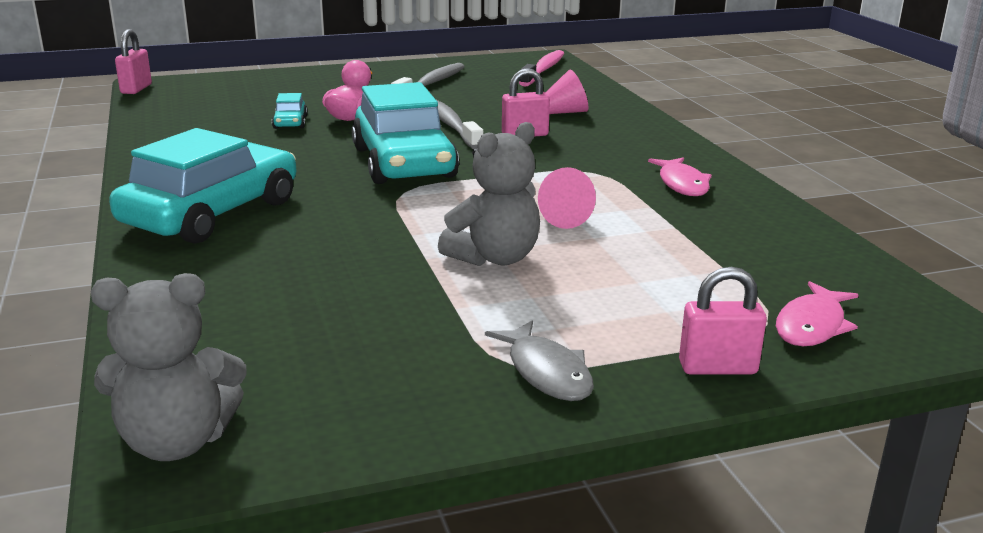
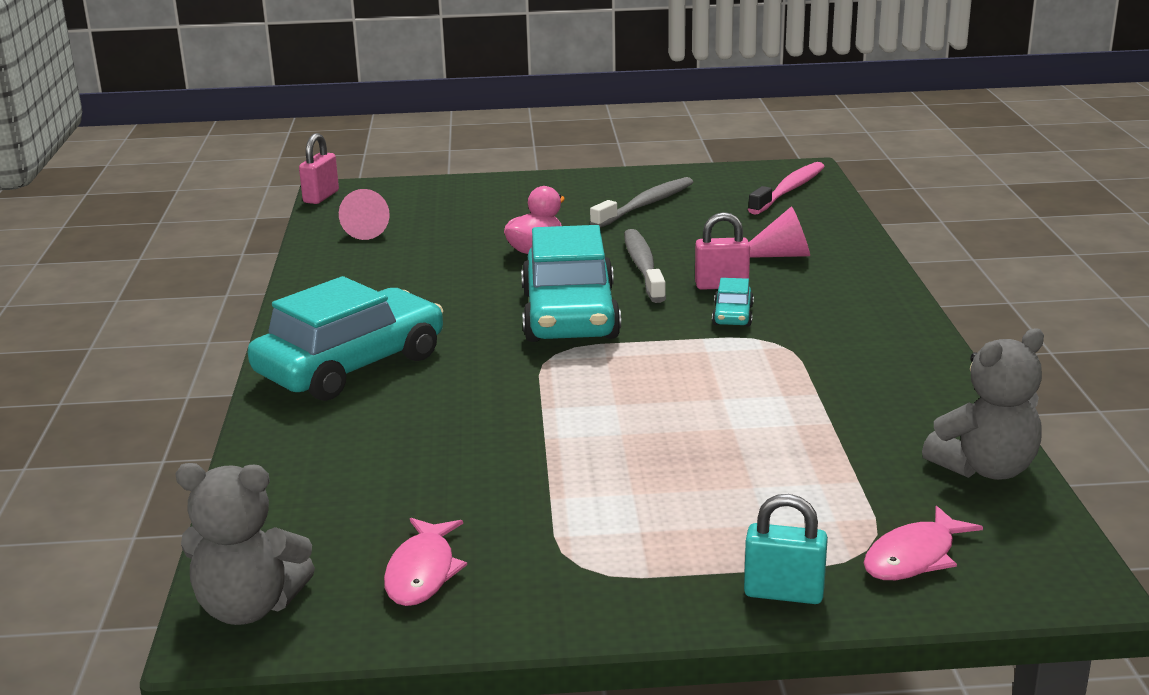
camera: 15 degrees right, 0 degrees up
(290, 122) = (468, 252): turquoise car -> turquoise car (733, 315)
(494, 258) = (615, 444): grey teddy bear -> grey teddy bear (985, 468)
(546, 372) = (608, 578): grey fish -> none
(558, 216) = (708, 398): pink cone -> pink cone (368, 230)
(682, 184) = (870, 367): pink fish -> pink fish (422, 572)
(717, 368) = (783, 593): pink padlock -> turquoise padlock

